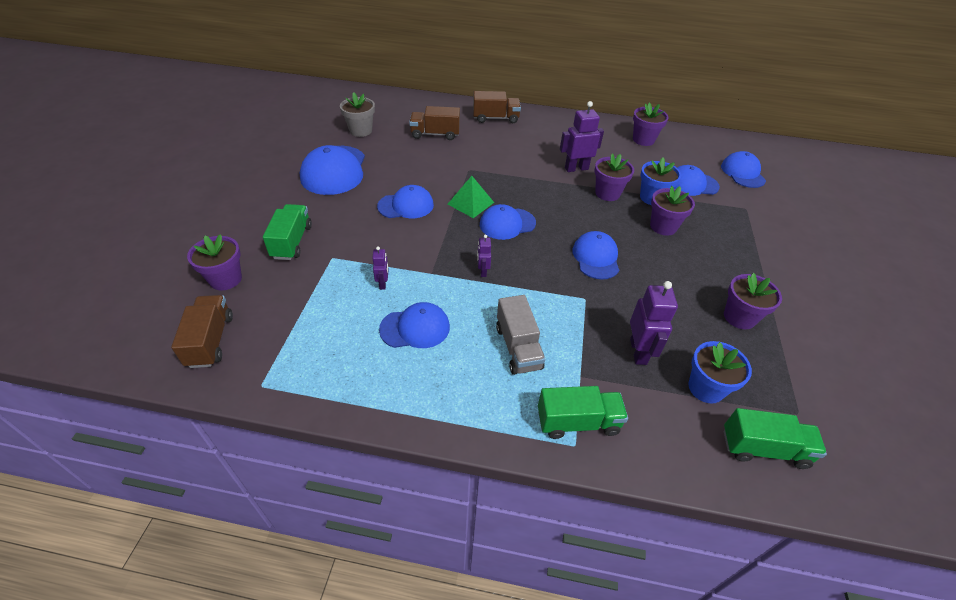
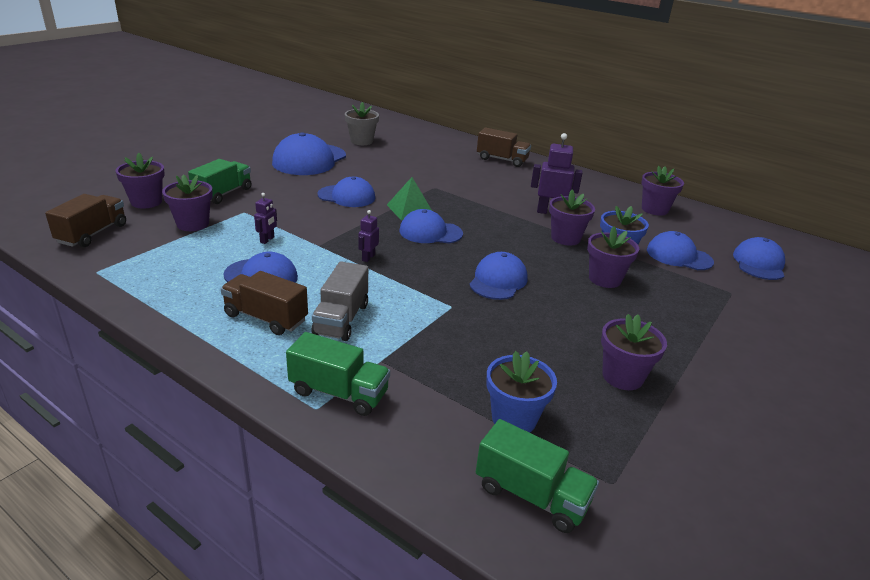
camera: 25 degrees right, 15 degrees down
(298, 290) = (193, 224): none -> purple flower pot
(435, 134) = (428, 157): brown truck -> brown truck (266, 318)
(638, 351) = (466, 364): purple robot -> none

